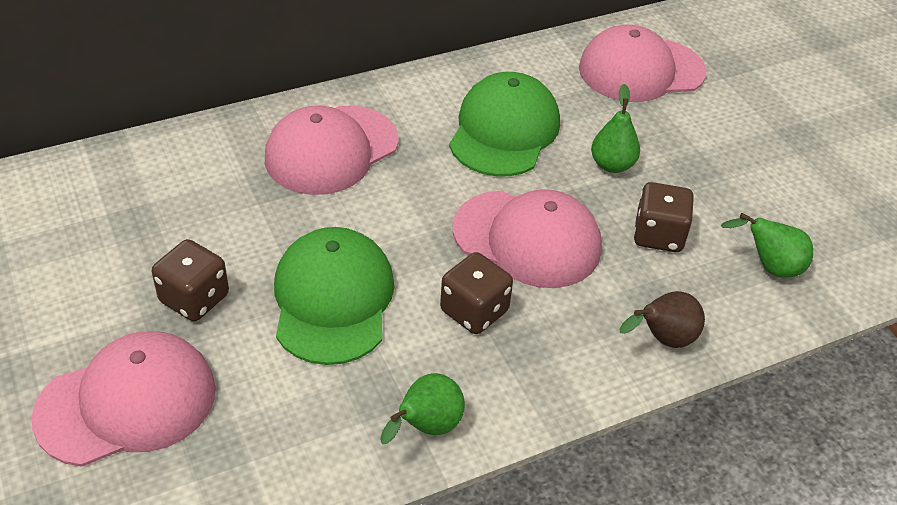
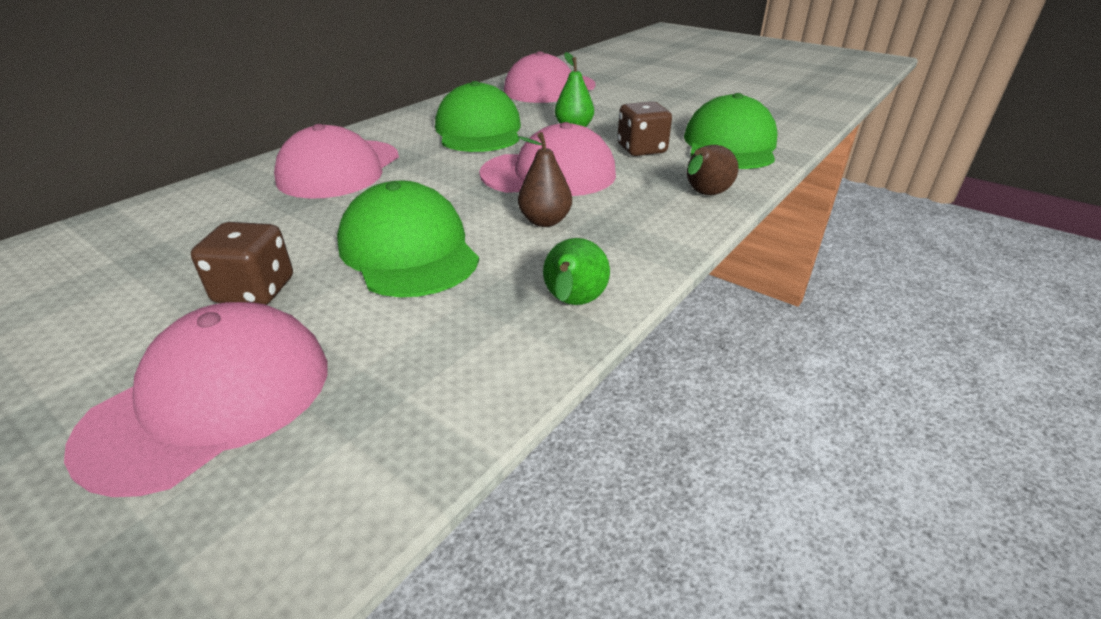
camera: 25 degrees left, 10 degrees down
(474, 311) = (545, 221): brown dice -> brown pear
(769, 267) = (730, 145): green pear -> green cap

